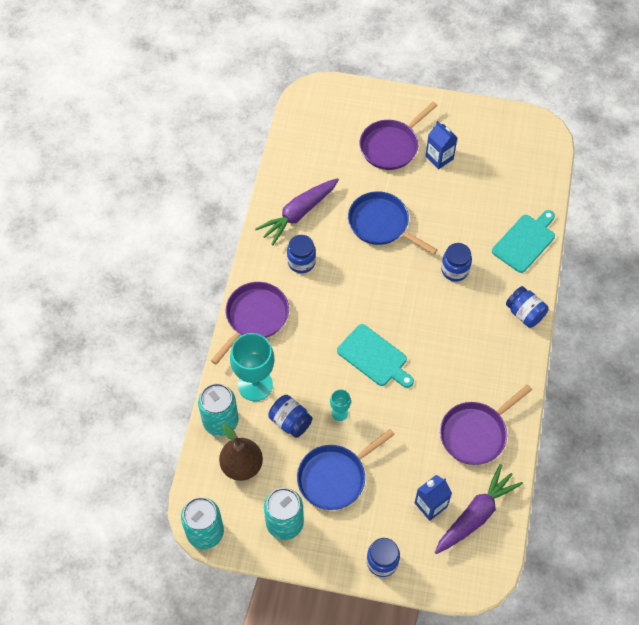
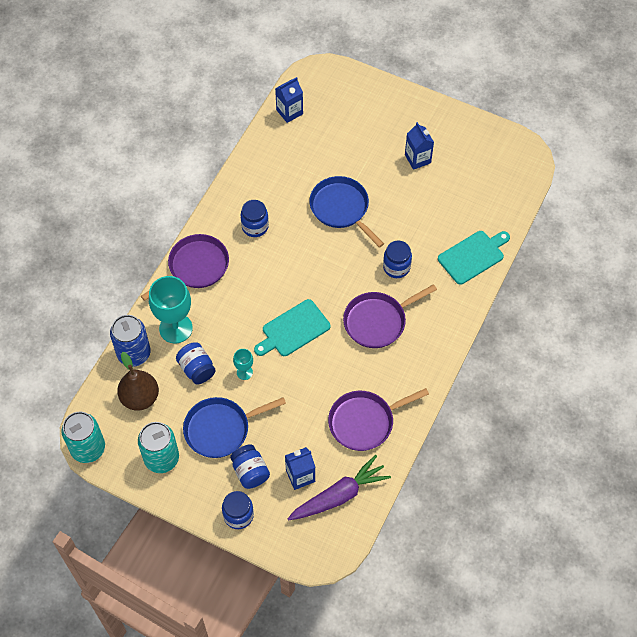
camera: 15 degrees right, 0 degrees up
(220, 421) = (134, 353): turquoise can -> blue can
(298, 139) = (289, 112): none -> blue carton
(298, 214) = (267, 182): purple carrot -> none
(374, 357) = (293, 329): turquoise cutting board -> turquoise cutting board turned 90 degrees clockwise
(391, 146) = (375, 138): purple pan -> purple pan (377, 321)
(524, 313) = (449, 323): blue jar -> blue jar (250, 472)

